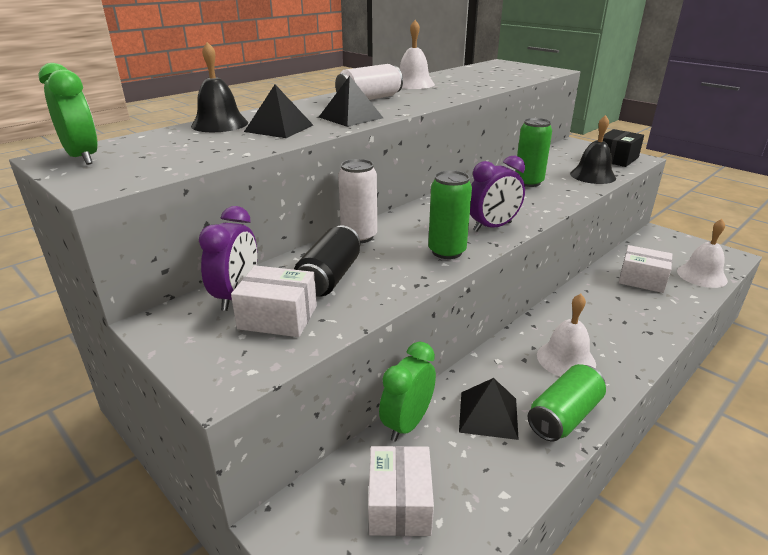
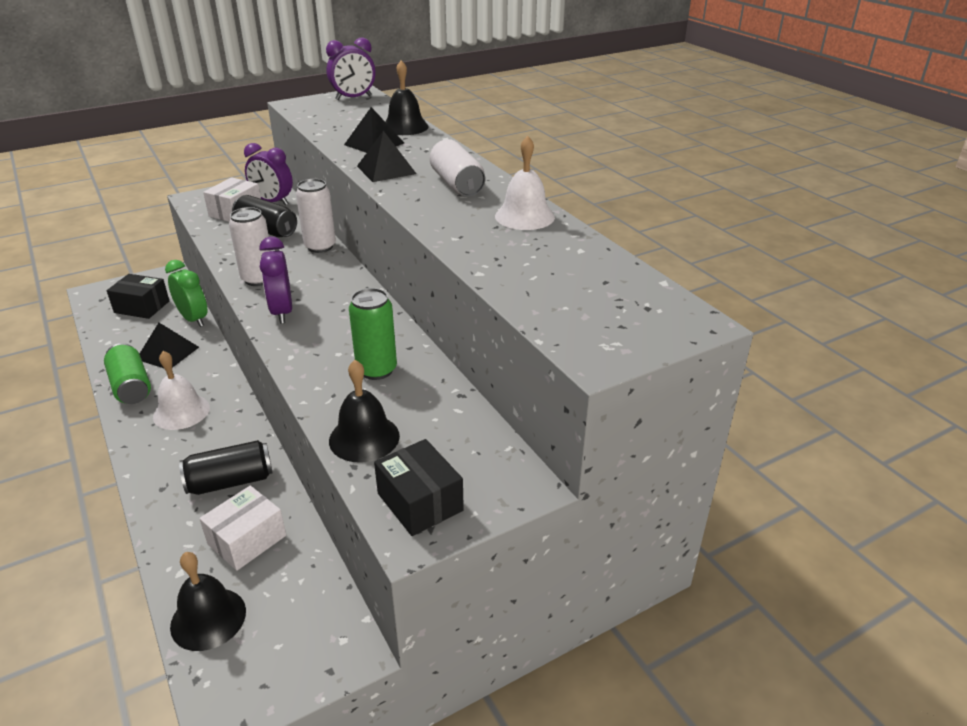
camera: 105 degrees right, 5 degrees up
(83, 157) = (353, 98): green clock -> purple clock
(399, 504) = (142, 307): white box -> black box
(447, 252) = (258, 279): green can -> white can
(608, 302) = (230, 481): none -> black can
(701, 275) = (208, 618): white bell -> black bell

